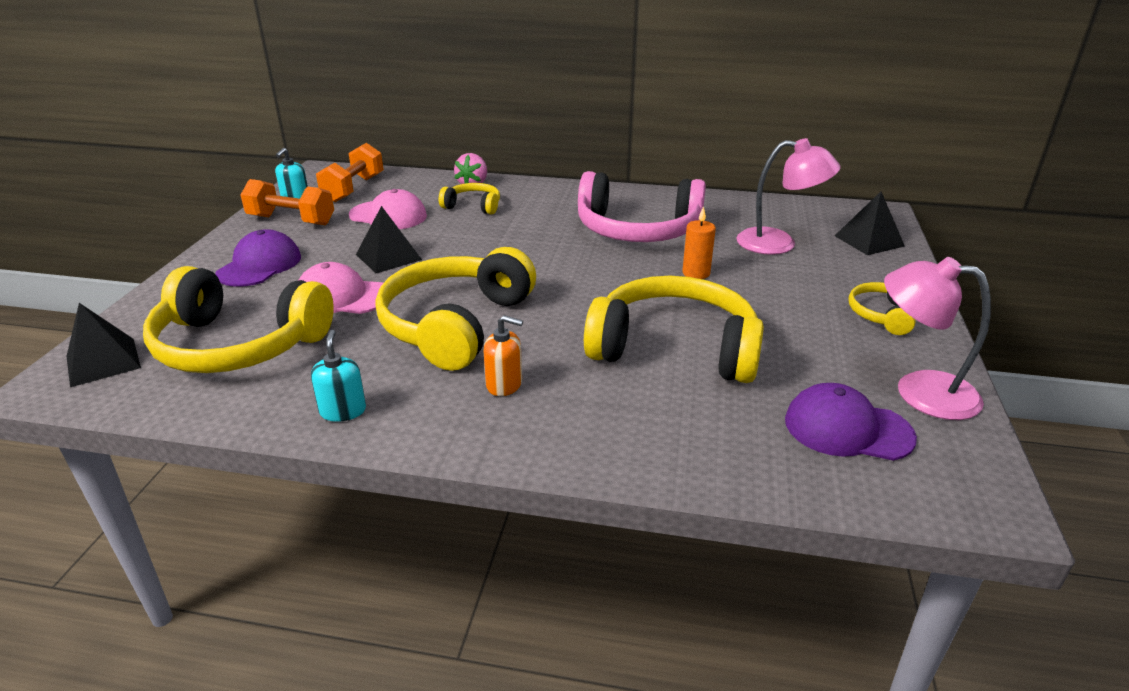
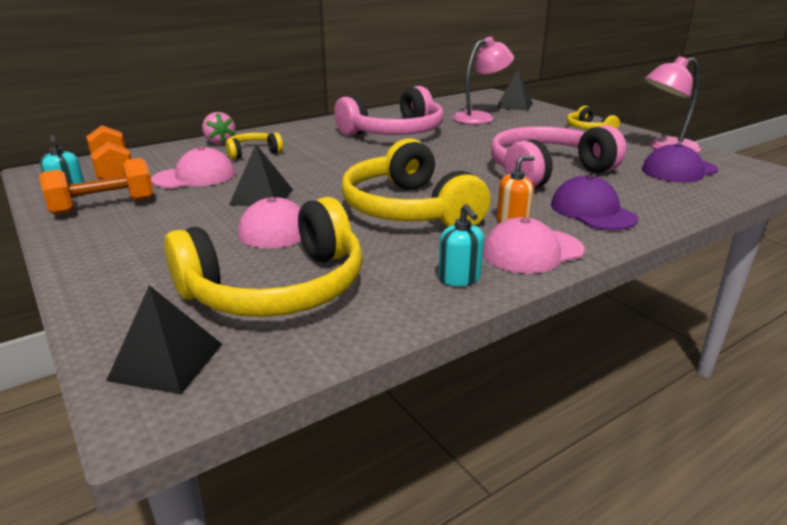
camera: 45 degrees left, 5 degrees down
(259, 265) = (153, 241): purple cap -> purple cap (592, 211)
(343, 411) = (459, 278): turquoise soap dispenser -> turquoise soap dispenser turned 150 degrees counterclockwise
(446, 423) = (532, 251): none -> pink cap
(674, 348) = (546, 172): yellow headphones -> pink headphones
(696, 273) = (474, 140): orange candle -> none

